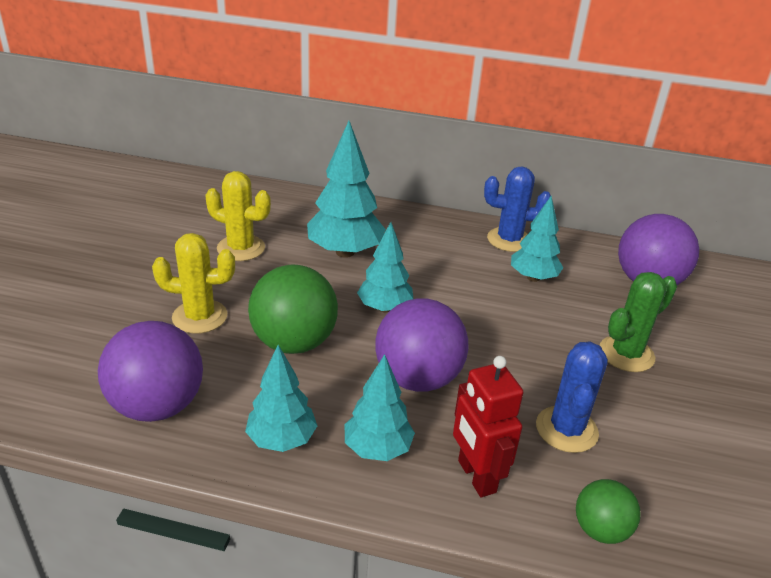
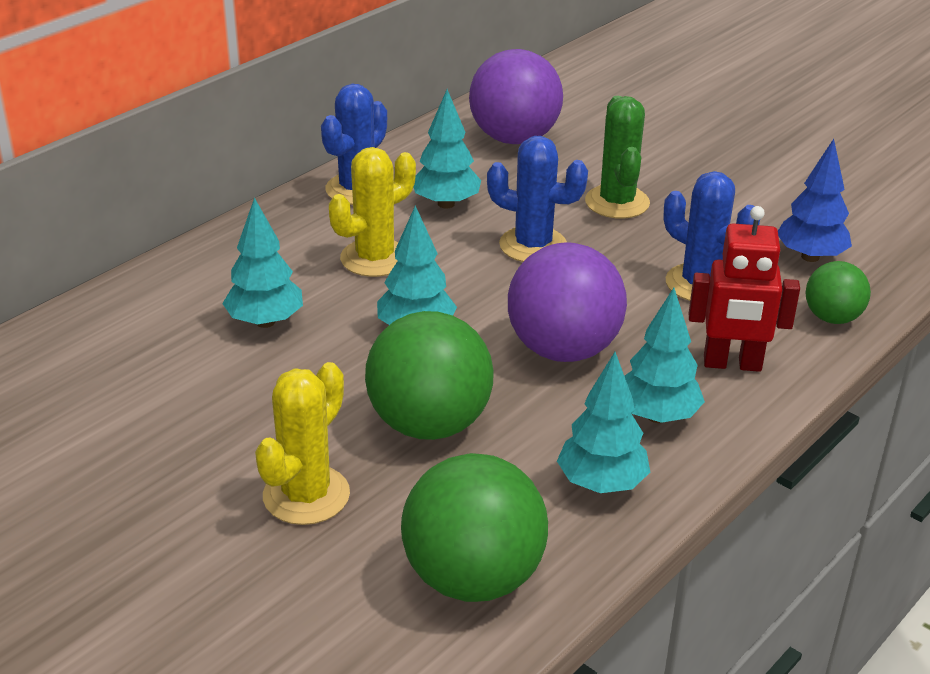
camera: 60 degrees left, 0 degrees up
(157, 406) = (473, 578): purple ball -> green ball
(241, 248) = (166, 413): yellow cactus -> yellow cactus (374, 258)
(345, 252) = (265, 322): turquoise tree -> turquoise tree, size x0.65
(526, 329) = (533, 245): none -> blue cactus
(679, 491) = (810, 257): none -> blue tree

